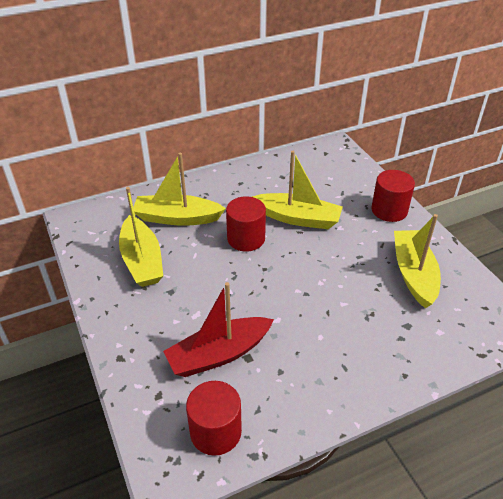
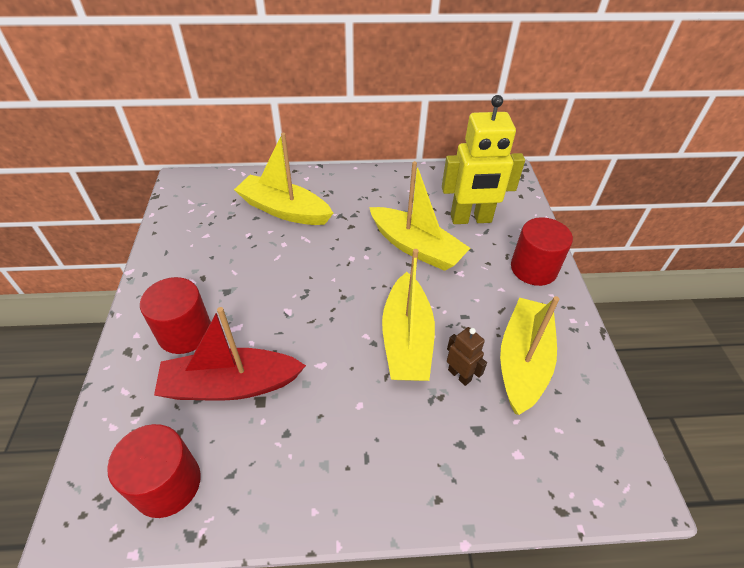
camera: 20 degrees right, 5 degrees up
(142, 260) = (219, 247): yellow boat -> yellow boat (406, 339)
(246, 238) = (343, 254): red cylinder -> red cylinder (185, 332)
(326, 187) = (471, 219): none -> yellow robot
(377, 296) = (459, 375): none -> brown robot

